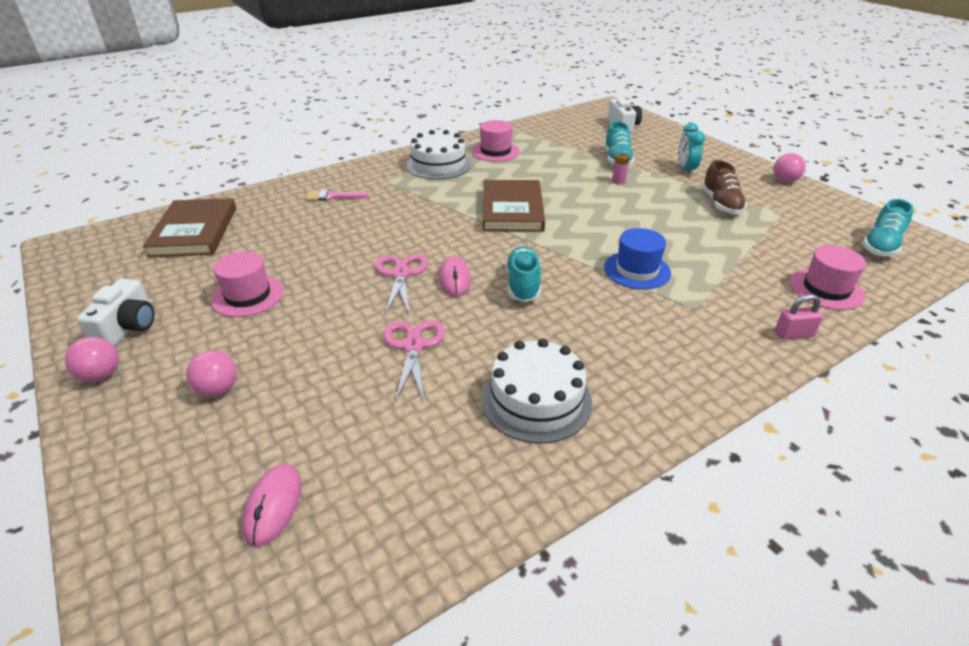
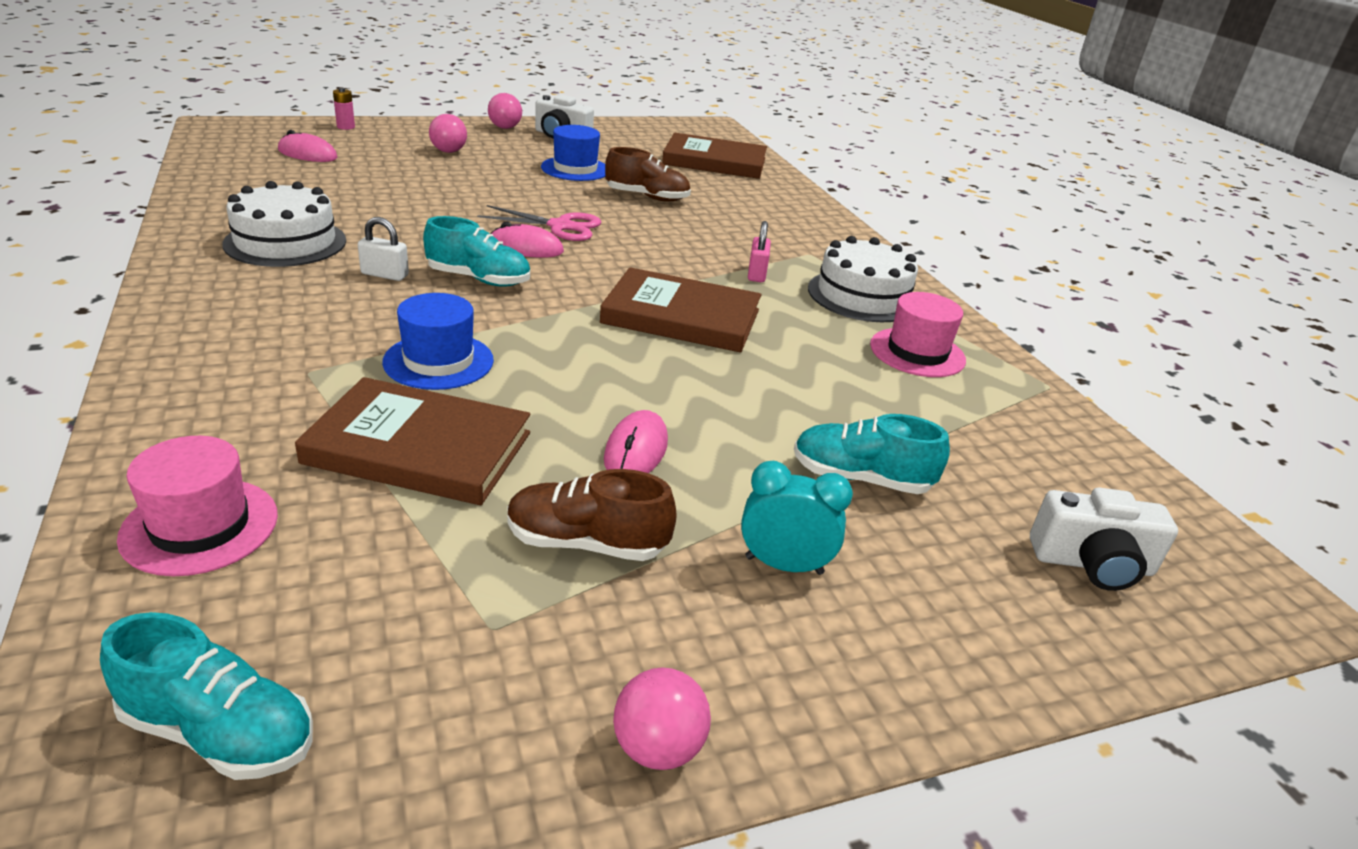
camera: 100 degrees right, 5 degrees down
(248, 295) = (575, 169): pink hat -> blue hat
(309, 248) = (647, 197): none -> brown shoe
(333, 197) = (772, 221): pink brush -> none
(413, 346) = (427, 212): pink scissors -> none
(550, 325) = (384, 275): none -> white padlock
(618, 181) = (749, 444): pink battery -> pink battery (346, 127)
(652, 204) = (636, 450): none -> pink mouse
(713, 254) = (419, 448): none -> brown book
(793, 334) = (160, 428): pink padlock -> pink padlock (756, 274)
(881, 246) = (219, 732): turquoise shoe -> turquoise shoe turned 150 degrees clockwise

